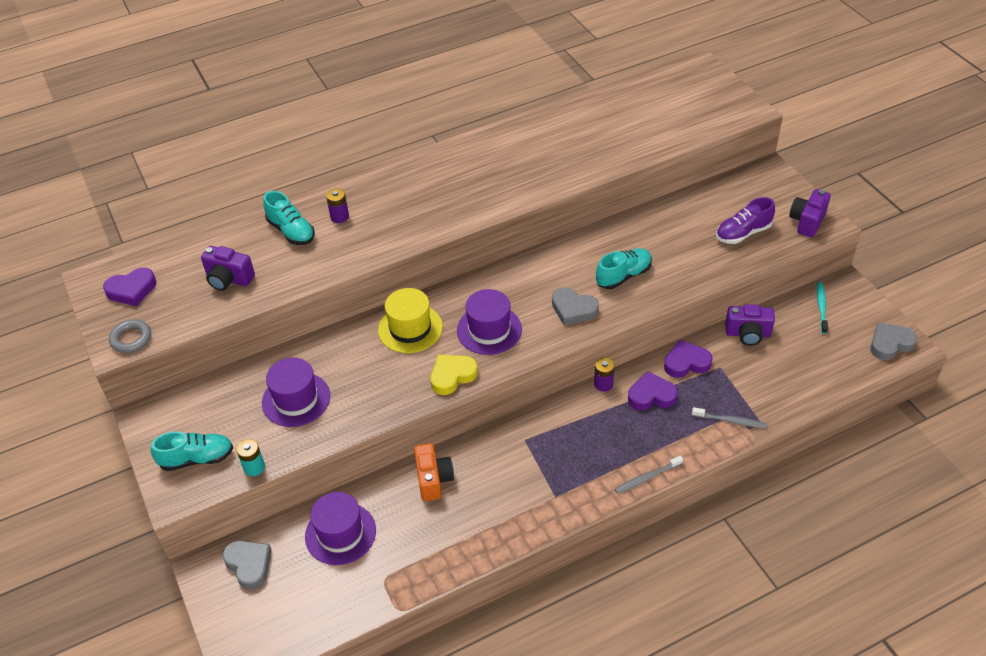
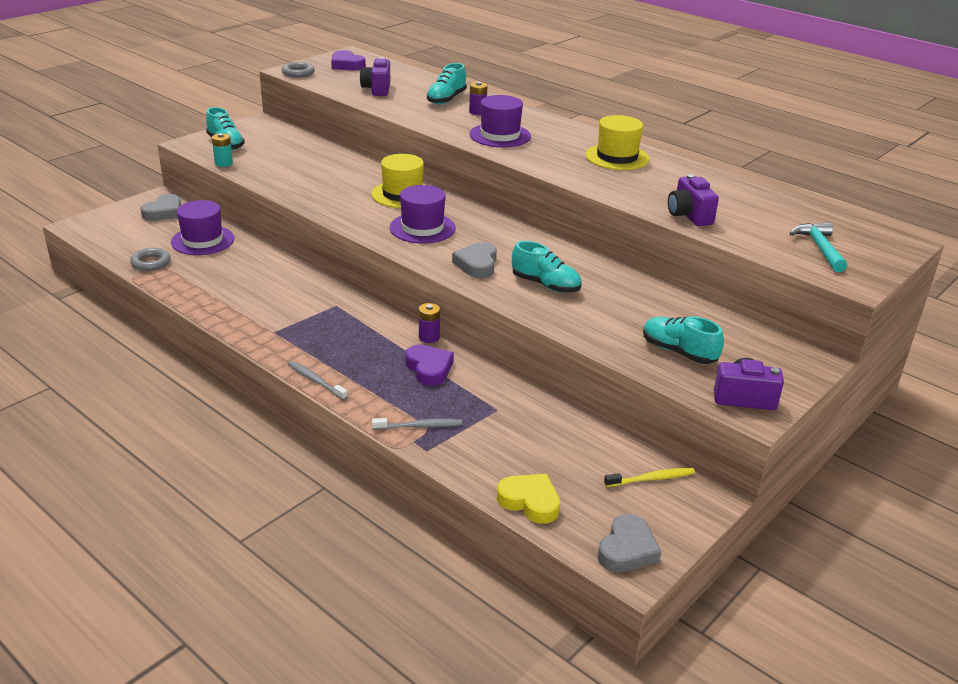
camera: 65 degrees right, 15 degrees down
(296, 399) = (298, 165): purple hat -> purple hat (500, 135)
(372, 588) = (151, 263): none -> grey ring
(433, 479) = (271, 269): orange camera -> none
(452, 376) = (355, 220): yellow heart -> yellow heart (530, 502)
(492, 156) = (617, 157): none -> yellow hat
(686, 363) = (489, 385): purple heart -> none
(695, 106) = (819, 248): none -> turquoise hammer
(730, 421) = (419, 426): grey toothbrush -> grey toothbrush turned 90 degrees counterclockwise
(743, 233) = (678, 352): purple shoe -> turquoise shoe
(748, 334) = (563, 423): purple camera -> purple camera (689, 215)
(821, 307) = (651, 479): turquoise toothbrush -> yellow toothbrush
(890, 344) = (627, 549): grey heart -> grey heart turned 75 degrees clockwise

